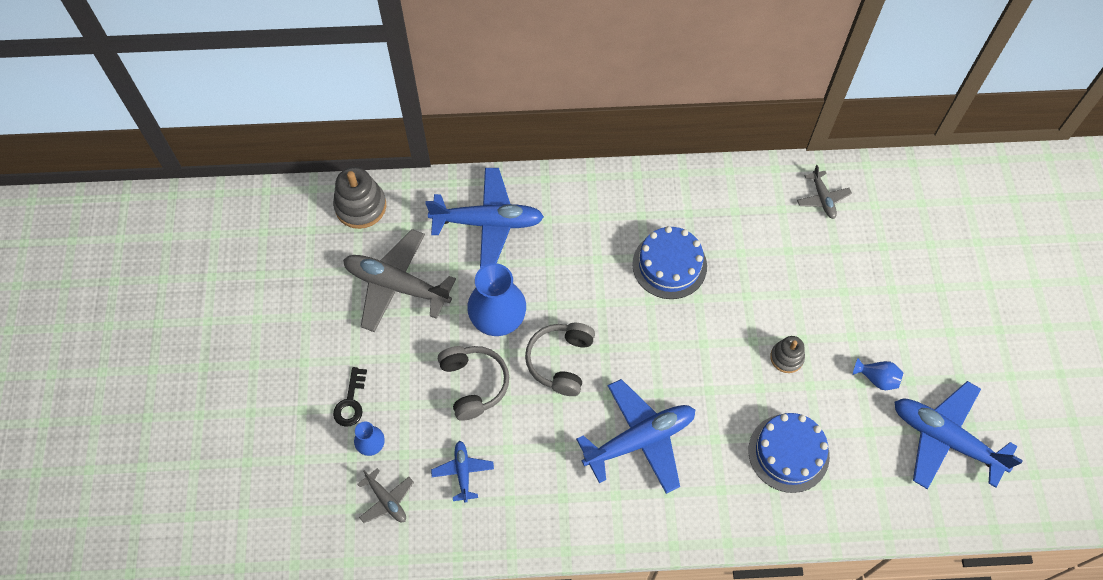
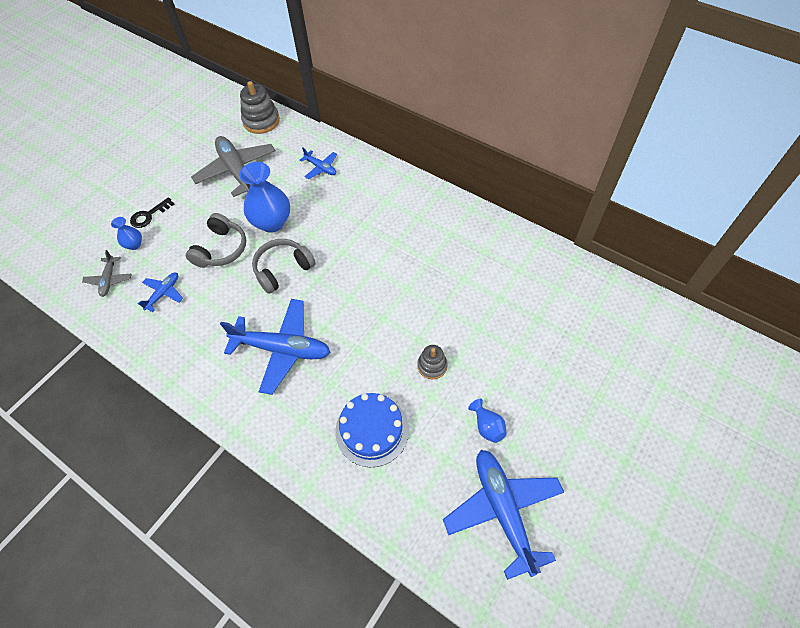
camera: 40 degrees right, 5 degrees down
(488, 222) = (321, 168): blue plane -> blue plane, size x0.50
(669, 265) = (407, 257): blue cake -> none
(822, 198) = (557, 280): grey plane -> none

